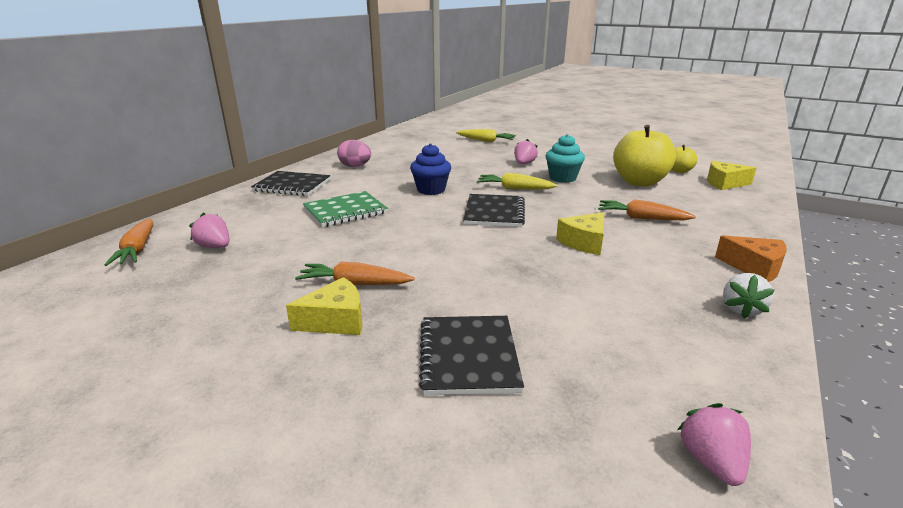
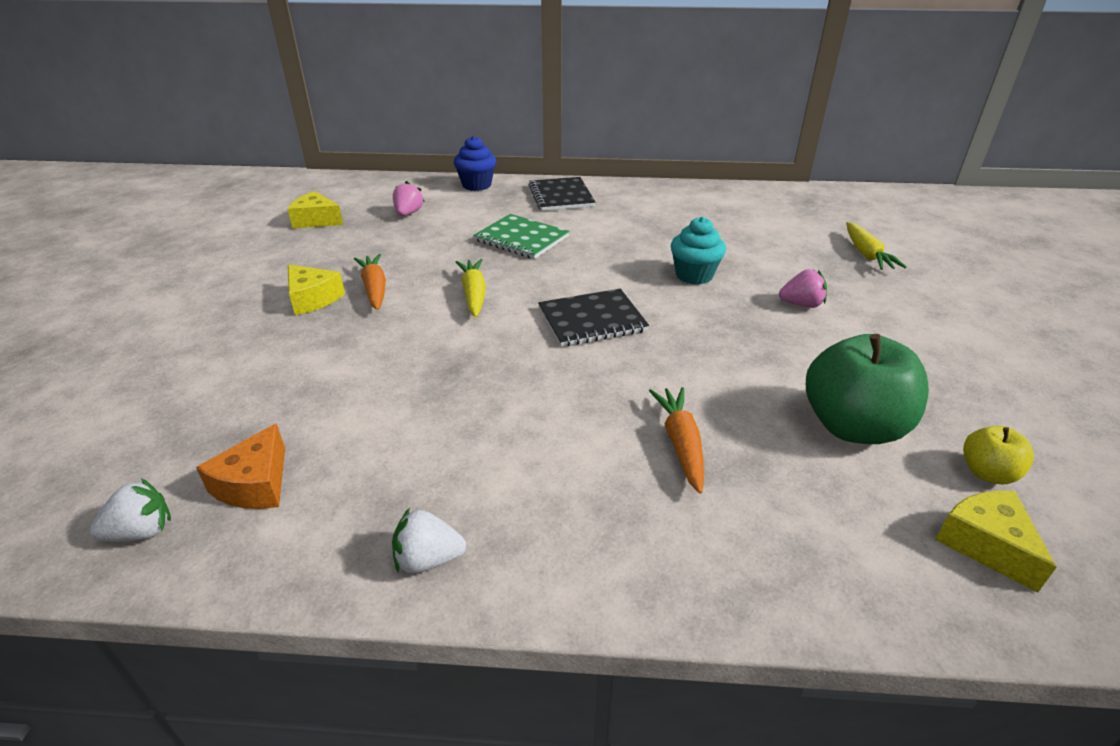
camera: 65 degrees right, 10 degrees up
(138, 249) = (388, 191): orange carrot -> none
(355, 166) = (648, 206): pink egg -> none
(431, 190) = (624, 265): blue cupcake -> blue cupcake (476, 185)
(468, 356) = (275, 372): black notebook -> none
(515, 189) = (688, 317): yellow carrot -> yellow carrot (474, 294)
(562, 178) = (778, 347): turquoise cupcake -> turquoise cupcake (694, 275)
(584, 242) = (551, 401): yellow cheese -> yellow cheese (316, 220)
(639, 182) = (852, 426): yellow apple -> green apple
(711, 462) = (142, 532): pink strawberry -> white strawberry
(754, 268) = (572, 579): orange cheese -> orange cheese (255, 484)

